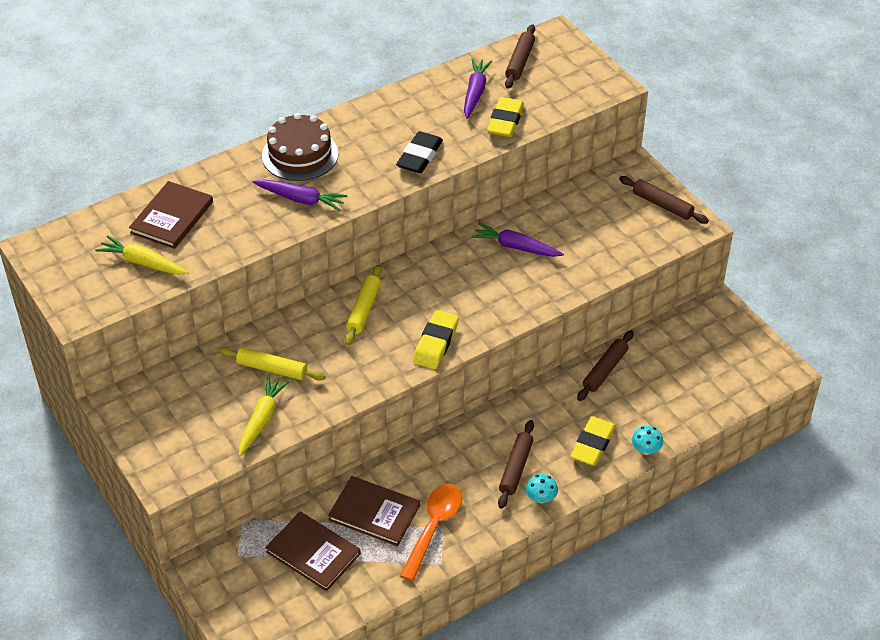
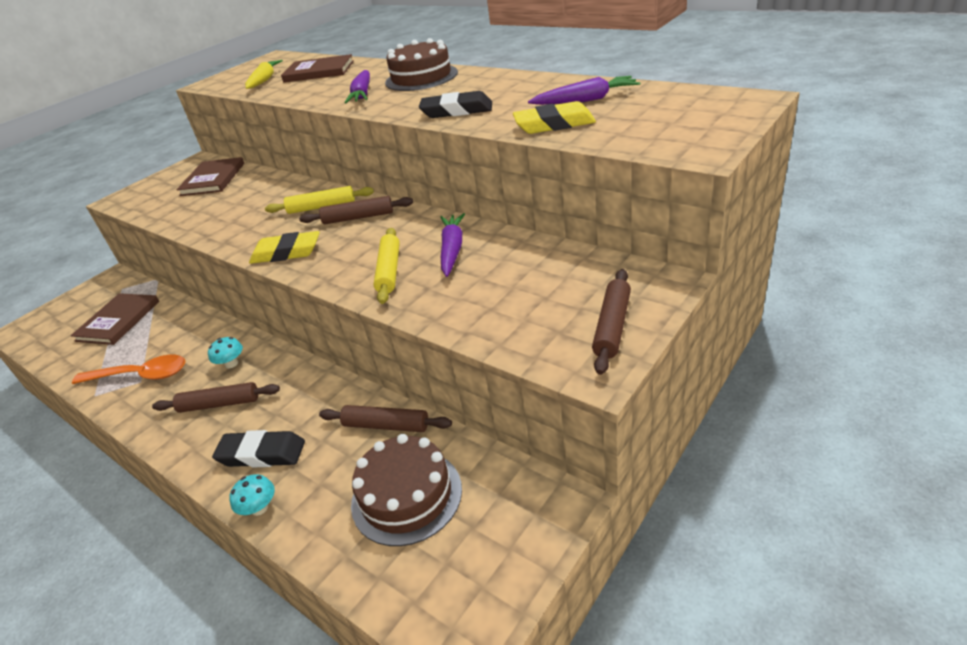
camera: 75 degrees right, 10 degrees down
(262, 419) = (180, 210): yellow carrot -> none
(272, 369) = (239, 196): yellow rolling pin -> yellow rolling pin (389, 271)
(374, 513) = (161, 336): brown book -> brown book (213, 179)
(520, 61) = (670, 100): brown rolling pin -> brown rolling pin (358, 217)
(541, 498) = (177, 437): turquoise mushroom -> turquoise mushroom (231, 363)
(592, 444) = (262, 454): yellow eraser -> black eraser
(675, 372) = (406, 496): none -> brown cake

